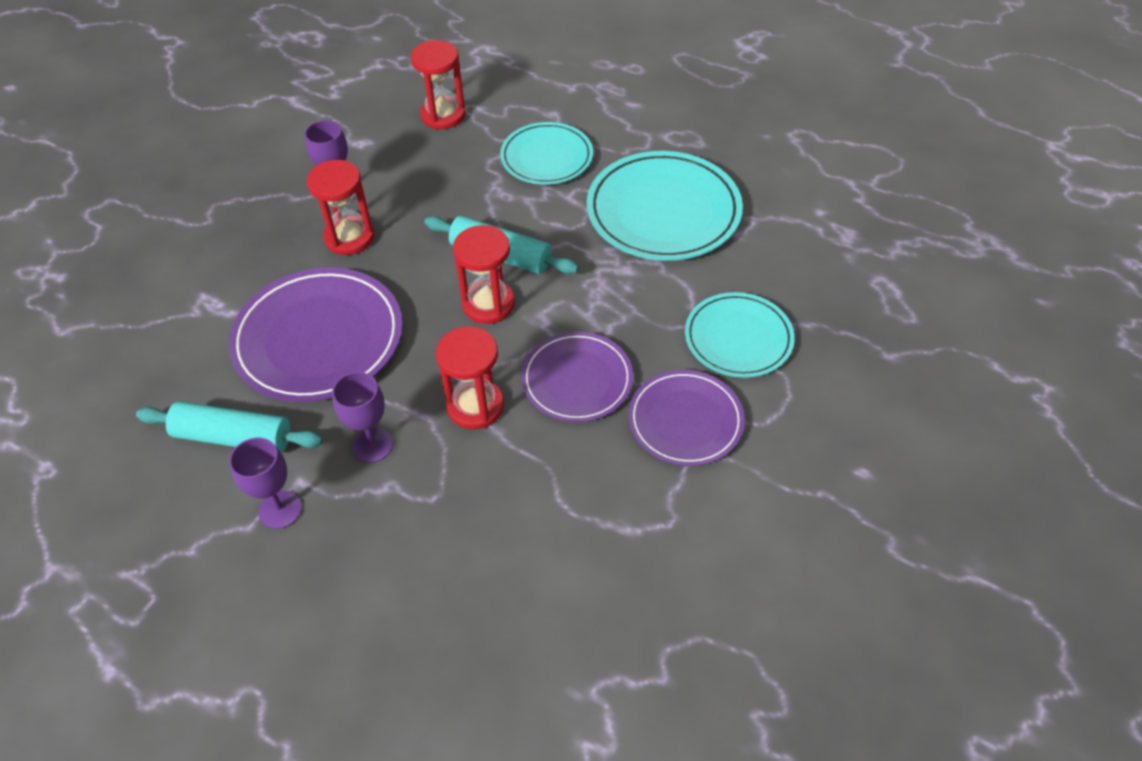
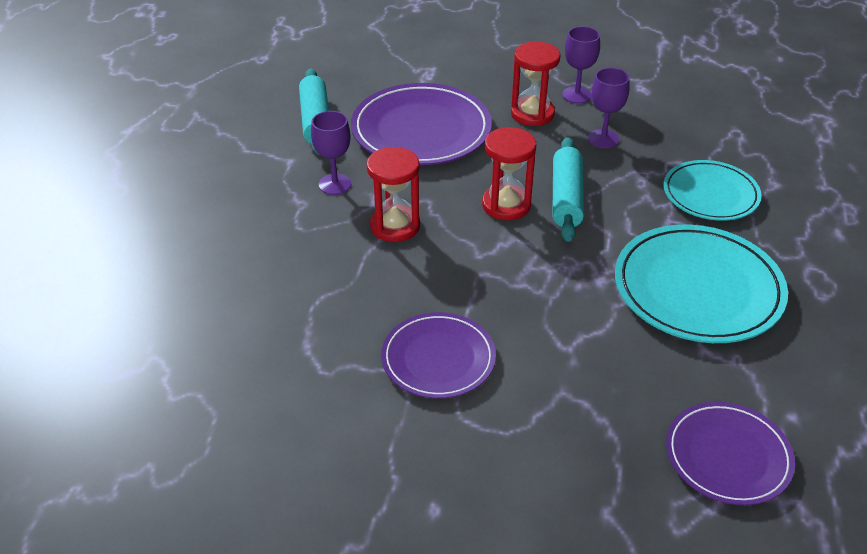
camera: 70 degrees right, 10 degrees down
(280, 510) = (263, 159): purple goblet -> purple goblet (603, 139)
(443, 115) = (713, 120): red hourglass -> none
(577, 380) = (451, 278): purple plate -> purple plate (728, 456)
(738, 338) = (560, 378): turquoise plate -> none

